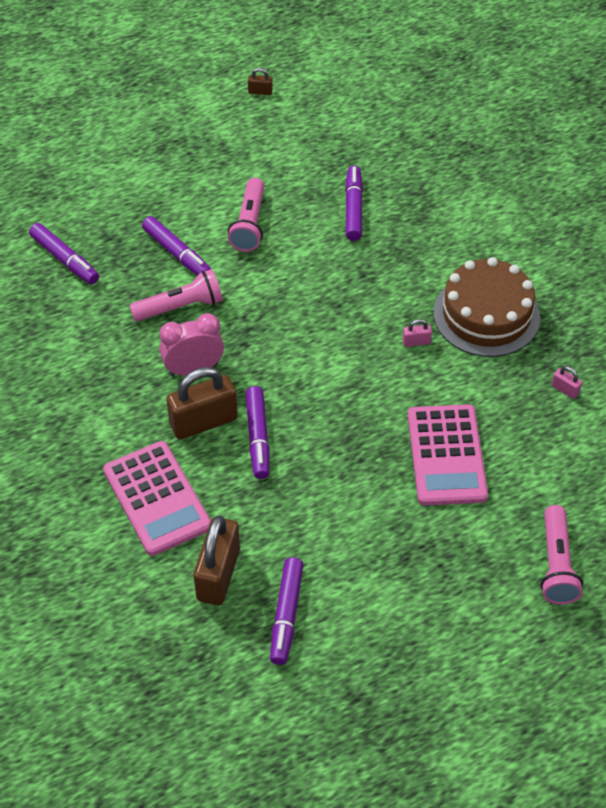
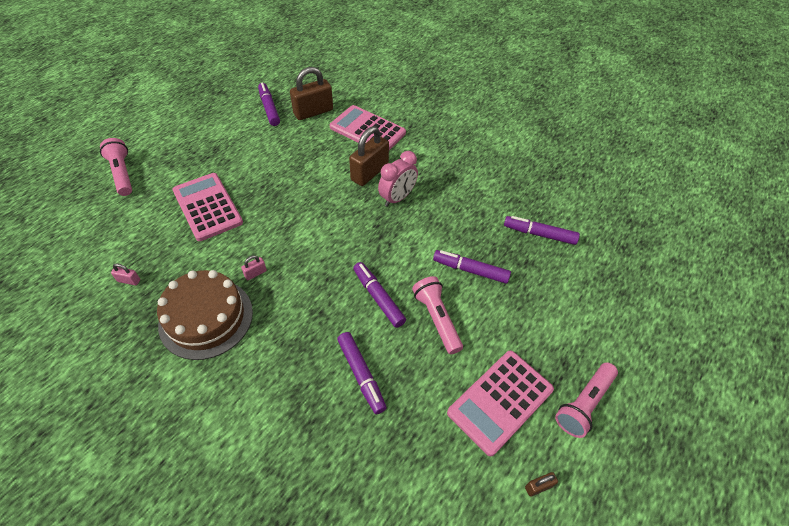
camera: 150 degrees right, 0 degrees up
(180, 307) = (436, 233): pink flashlight -> pink flashlight (584, 404)
(218, 574) = (313, 112): brown padlock -> brown padlock turned 75 degrees clockwise
(244, 146) = (500, 401): none -> pink calculator
(258, 437) = (332, 176): purple marker -> purple marker (378, 298)

